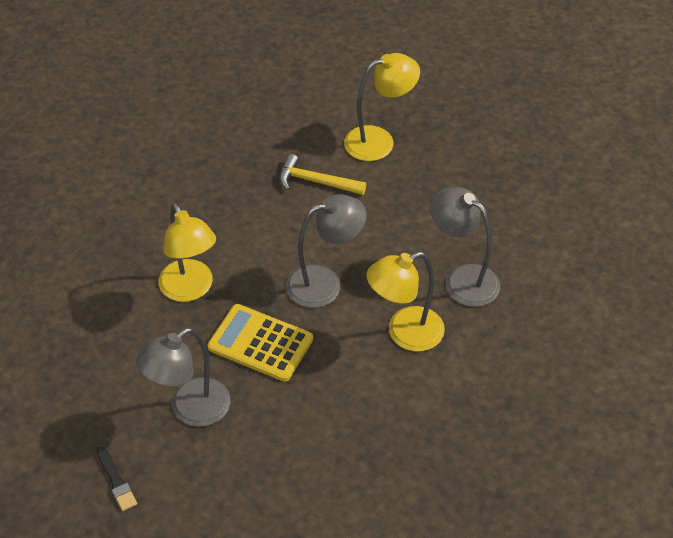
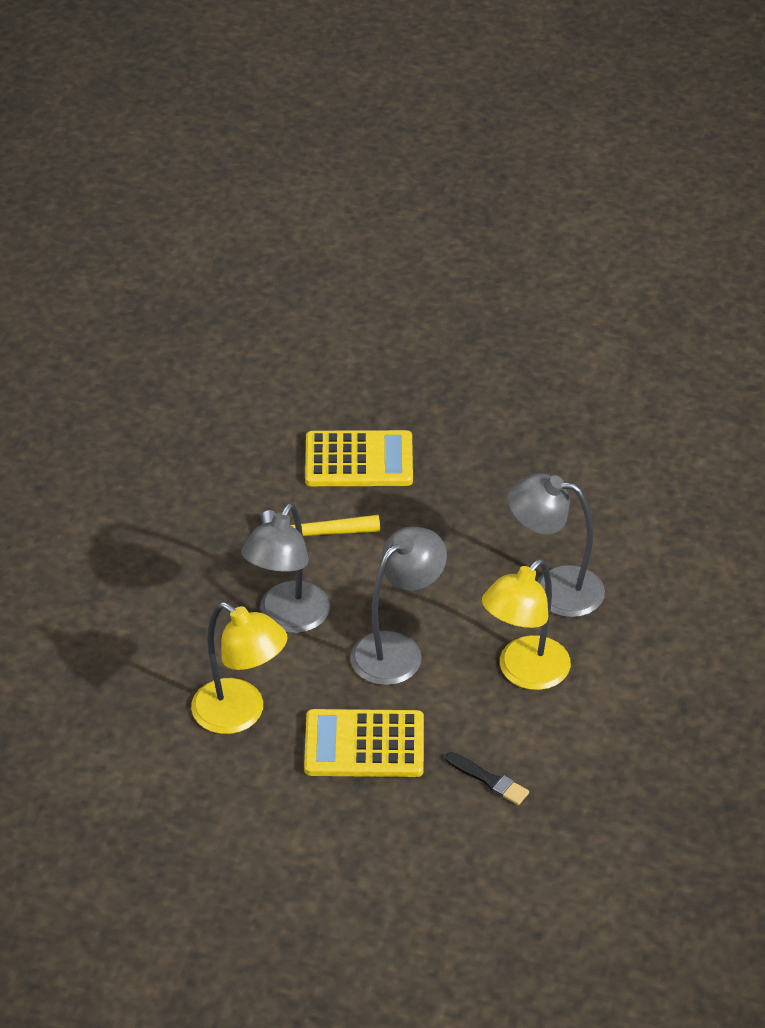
camera: 25 degrees left, 5 degrees down
(116, 481) = (294, 957): black brush -> black brush (489, 780)
(190, 410) = (329, 848): grey lamp -> grey lamp (288, 619)
(379, 141) = (359, 460): yellow lamp -> yellow calculator

